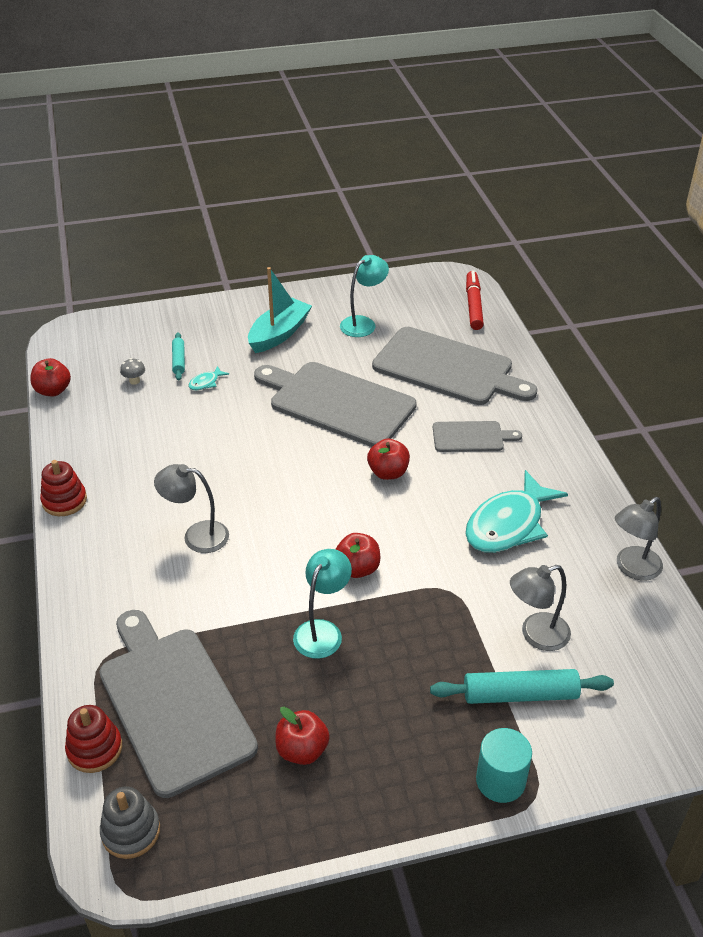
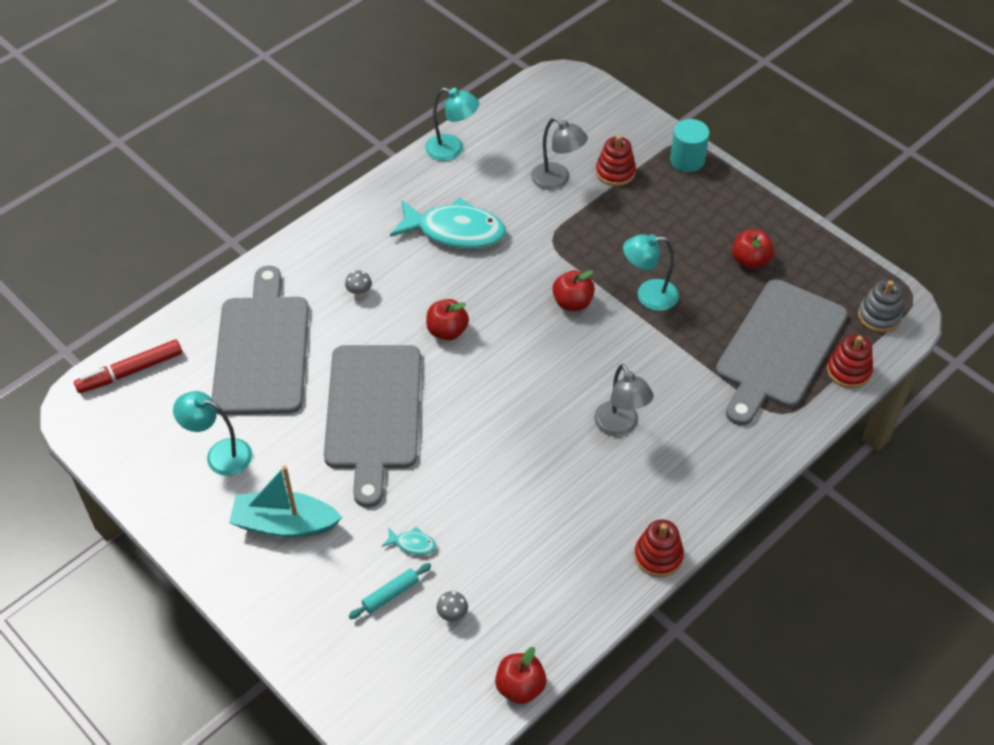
camera: 120 degrees left, 10 degrees up
(471, 437) = (359, 293): grey cutting board -> grey mushroom
(520, 695) = (615, 172): turquoise rolling pin -> red stacking toy
(632, 568) = (452, 150): grey lamp -> turquoise lamp

